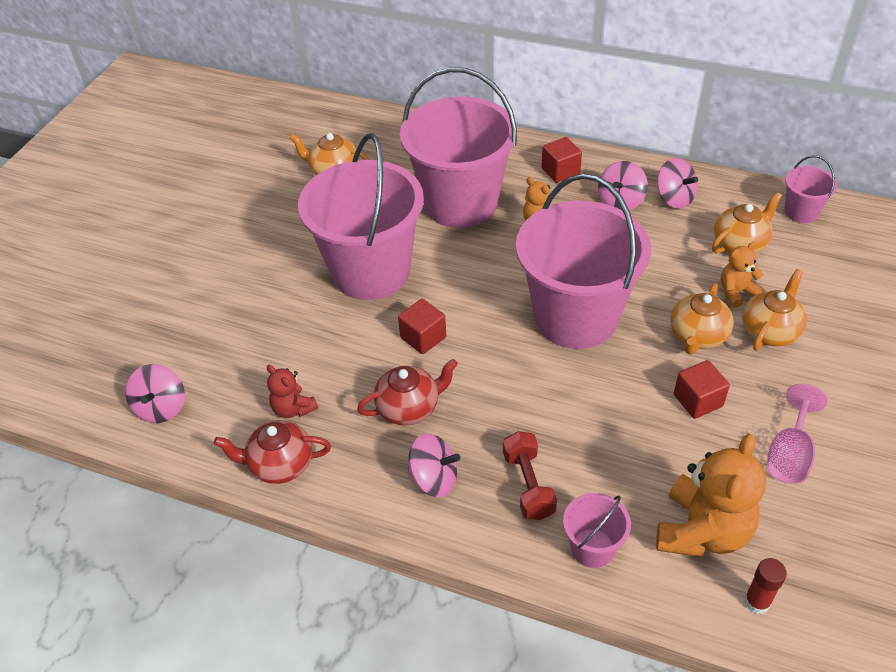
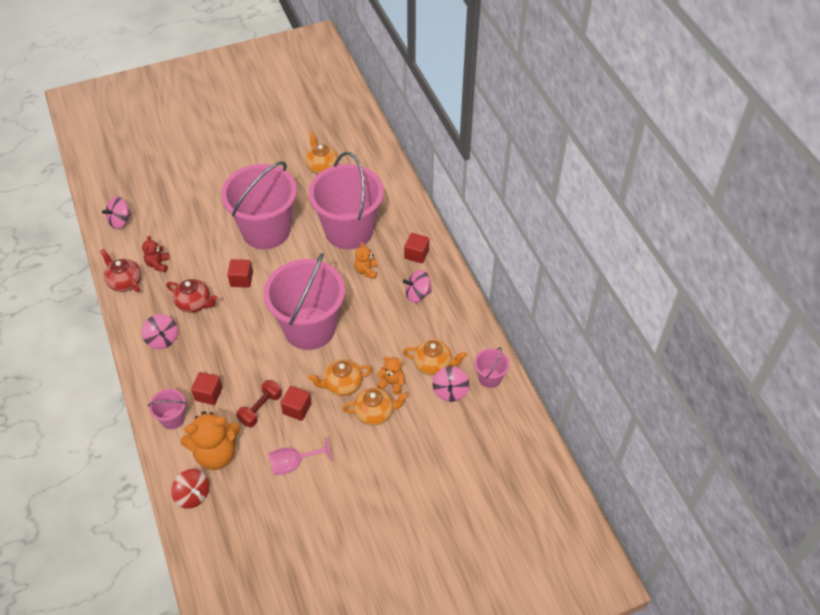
camera: 45 degrees right, 5 degrees up
(528, 485) = (188, 374): red dumbbell -> red dumbbell (260, 409)
(586, 480) = (208, 394): none -> red cube
(674, 198) = (443, 315): pink spinning top -> pink spinning top (450, 391)
(757, 602) = (193, 495): red glue stick -> red spinning top

